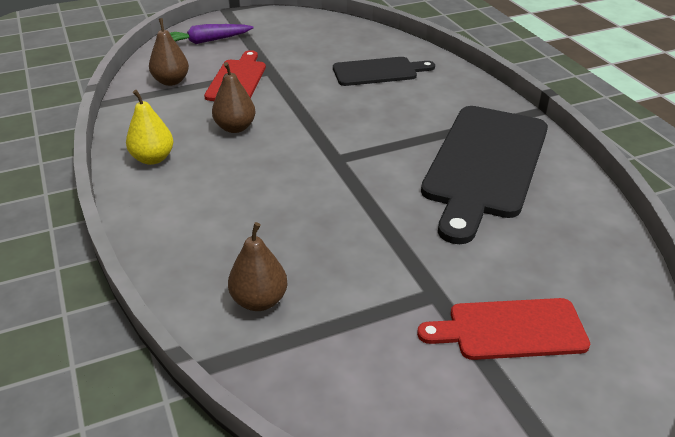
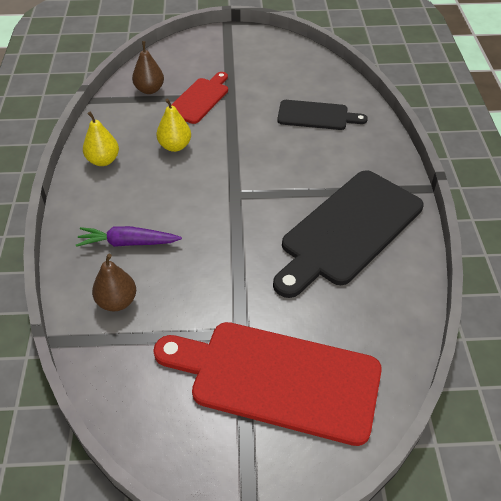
camera: 20 degrees right, 10 degrees up
(206, 41) = (195, 54): purple carrot -> purple carrot (128, 243)
(235, 128) = (175, 146): brown pear -> yellow pear
(510, 329) = (277, 379): red cutting board -> red cutting board, size x1.80

